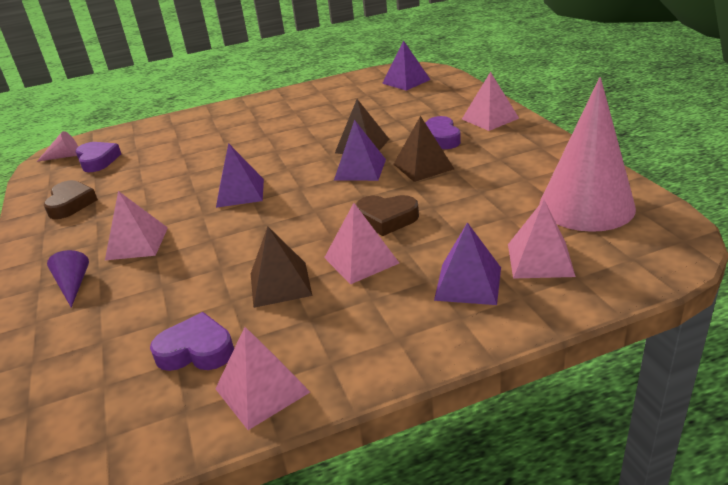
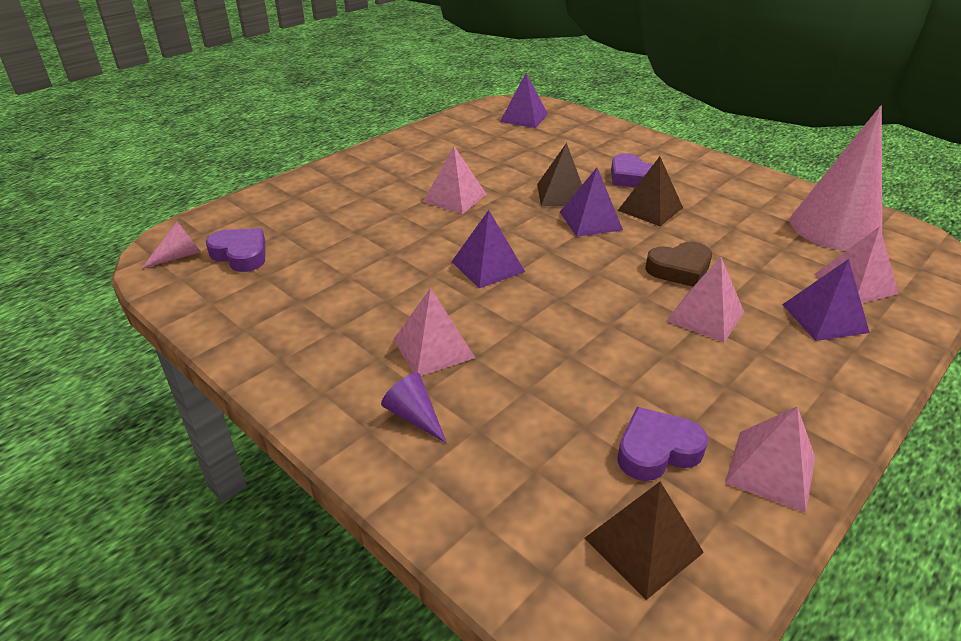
camera: 30 degrees left, 5 degrees up
(71, 204) = (274, 317): brown heart -> none
(280, 284) = (656, 358): brown pyramid -> brown pyramid (643, 545)
(490, 118) = (656, 151): pink pyramid -> pink pyramid (455, 198)

